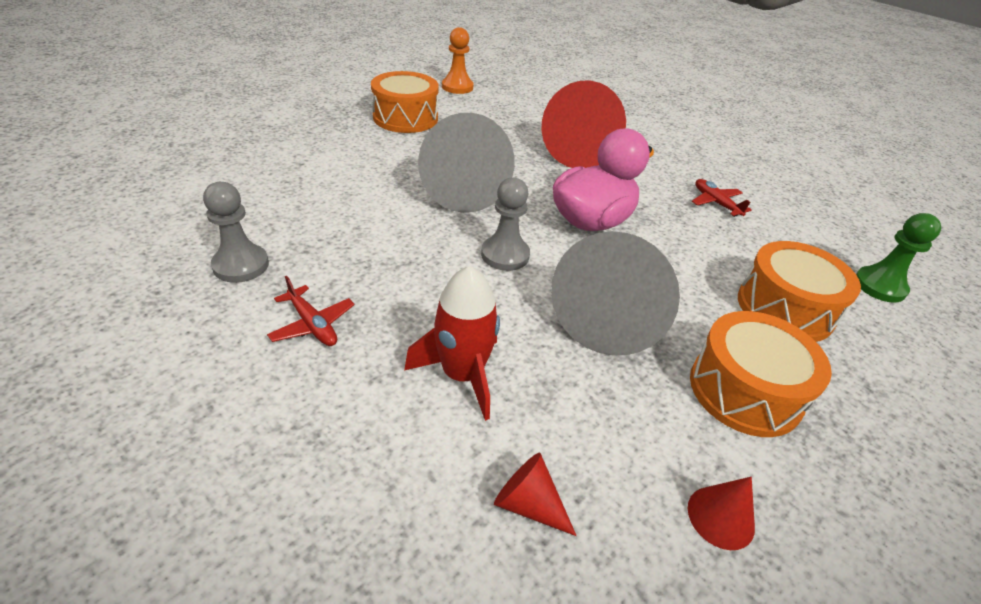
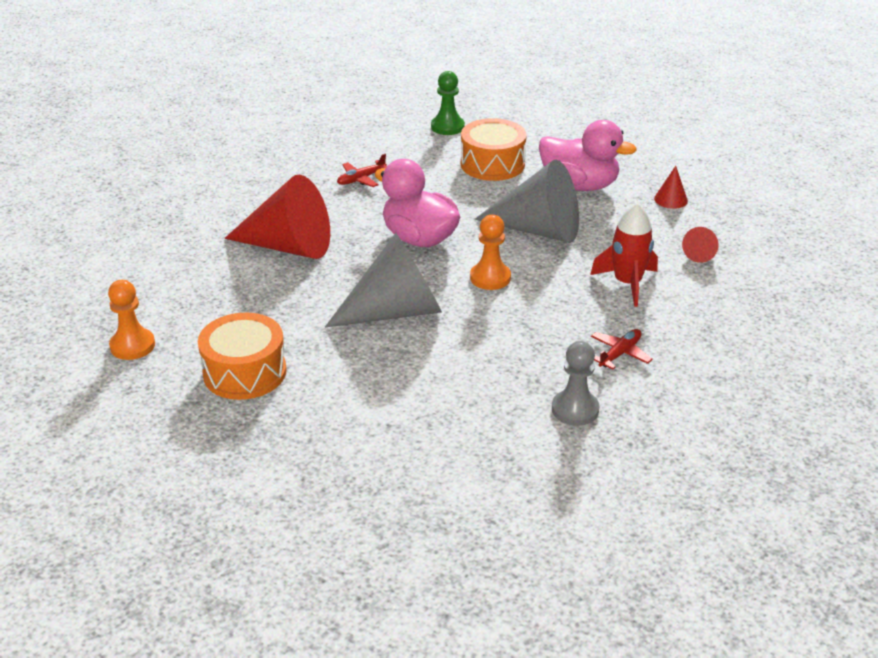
camera: 95 degrees left, 5 degrees down
(505, 255) = (490, 278): grey pawn -> orange pawn
(745, 390) = (579, 185): orange drum -> pink duck

